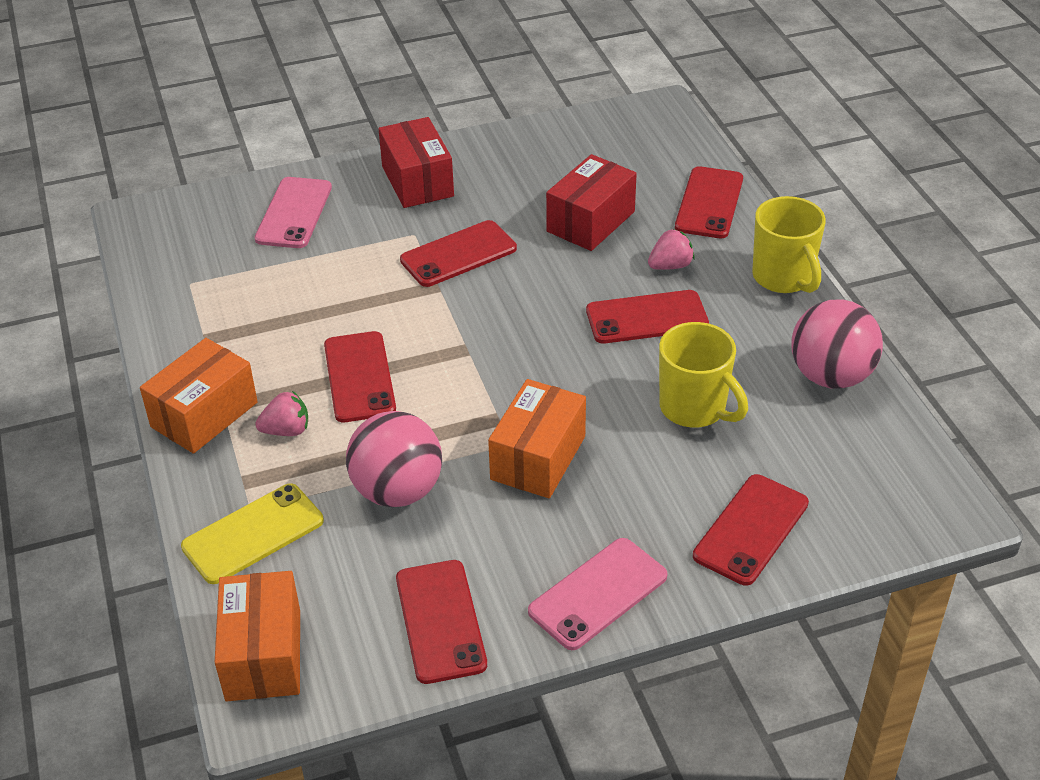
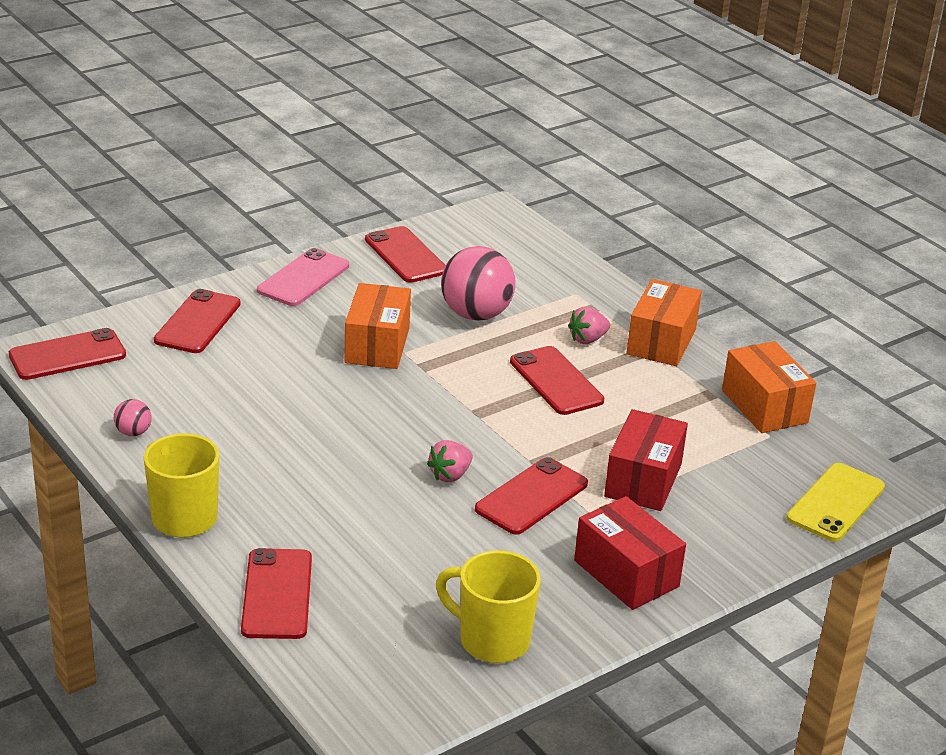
camera: 160 degrees right, 10 degrees down
(253, 534) = (563, 281): yellow phone -> yellow phone (836, 503)
(263, 655) = (510, 231): orange box -> orange box (764, 406)
(294, 213) = (731, 517): pink phone -> none
(590, 221) = (407, 552): red box -> red box (643, 480)
(647, 318) = (317, 460): red phone -> red phone (67, 355)
(670, 266) = (306, 514): pink strawberry -> pink strawberry (450, 475)
(694, 408) = (256, 393): yellow mug -> yellow mug (492, 640)
(831, 376) = (133, 432): pink ball -> pink ball, size x0.45

